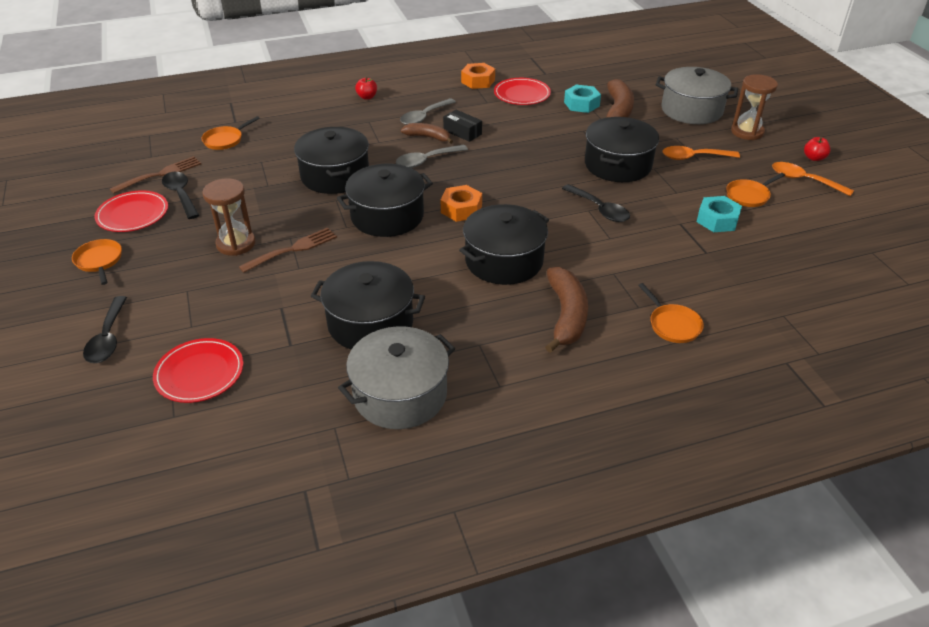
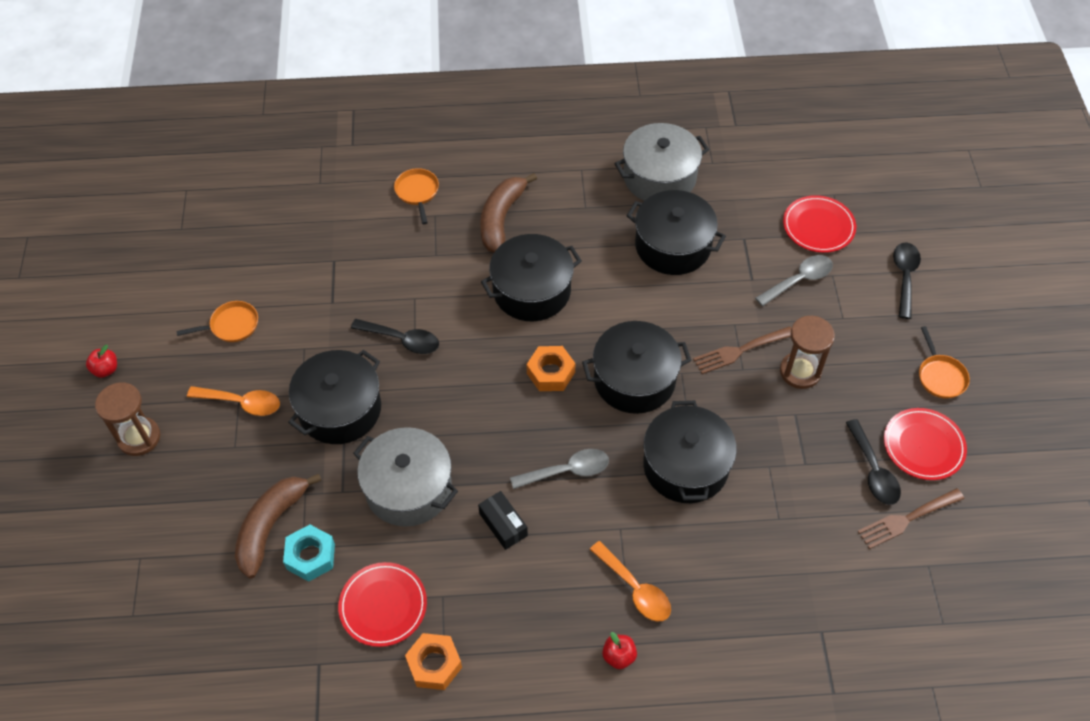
camera: 165 degrees left, 15 degrees up
(225, 140) = (830, 582): orange pan -> none
(424, 117) = (545, 576): grey spoon -> grey spoon (799, 280)
(428, 137) = (552, 523): brown banana -> none
(599, 209) = (402, 340): black spoon -> black spoon turned 135 degrees clockwise
(691, 110) = (171, 504): grey pot -> grey pot (408, 488)
(717, 220) = (292, 298): turquoise nut -> none
(804, 180) = (152, 335): orange spoon -> orange spoon (635, 589)

